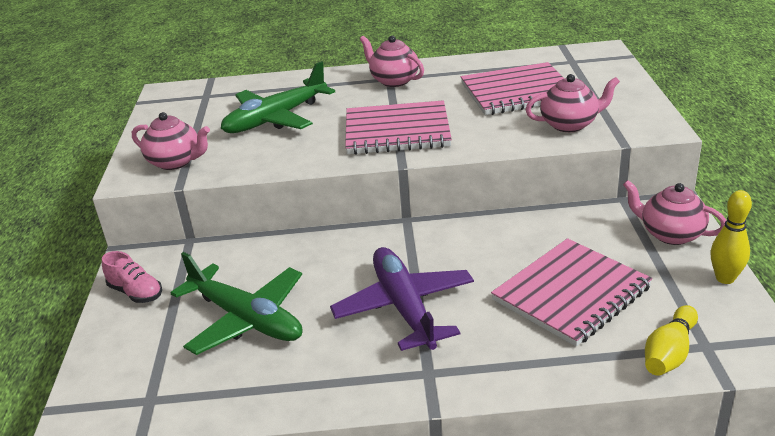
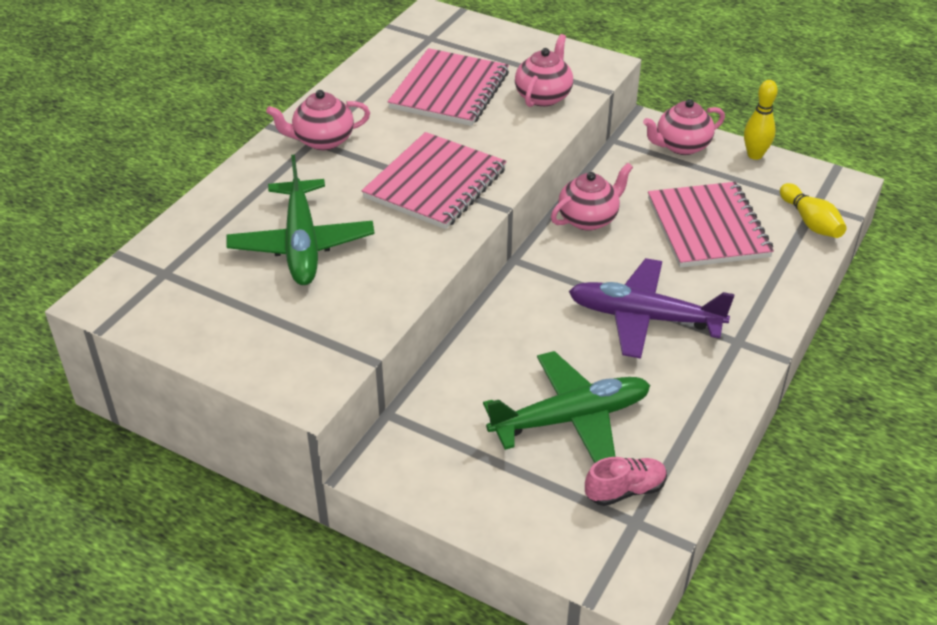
camera: 60 degrees left, 10 degrees up
(136, 292) = (447, 484): pink shoe -> pink shoe (625, 490)
(176, 162) = (311, 346): pink teapot -> pink teapot (588, 219)

